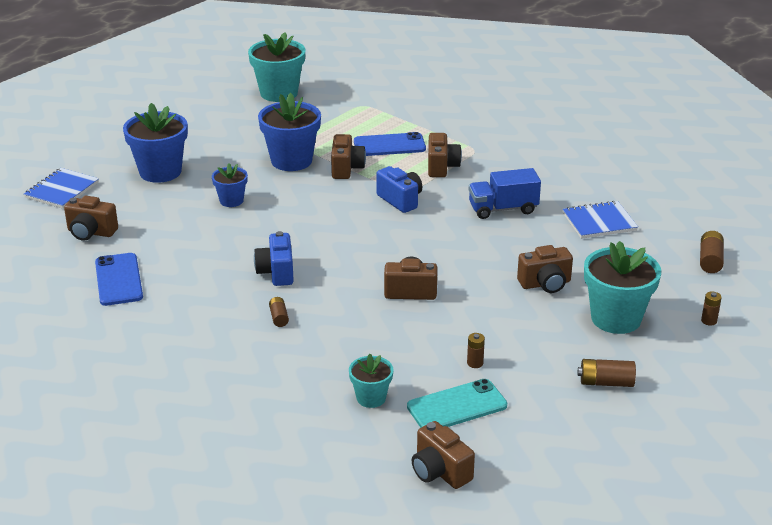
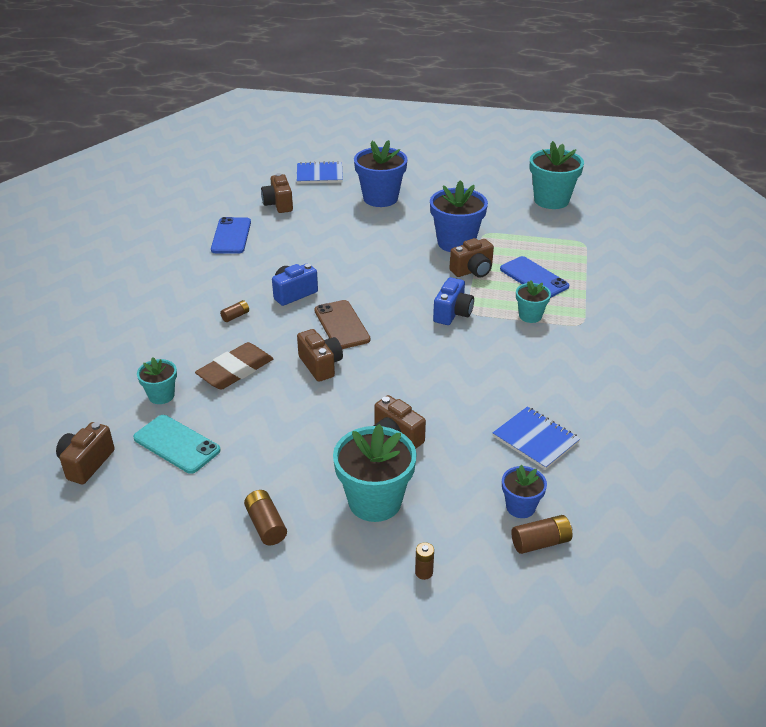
camera: 60 degrees right, 5 degrees up
(118, 280) = (231, 236): blue phone -> blue phone turned 45 degrees counterclockwise
(231, 201) = (371, 239): blue flower pot -> blue flower pot (520, 507)
(359, 261) = (341, 325): none -> brown phone
(372, 342) = (235, 370): none -> brown eraser
(441, 167) = (530, 316): brown camera -> turquoise flower pot
(475, 363) = (243, 434): brown battery -> none
(503, 209) = (496, 372): blue truck -> none

